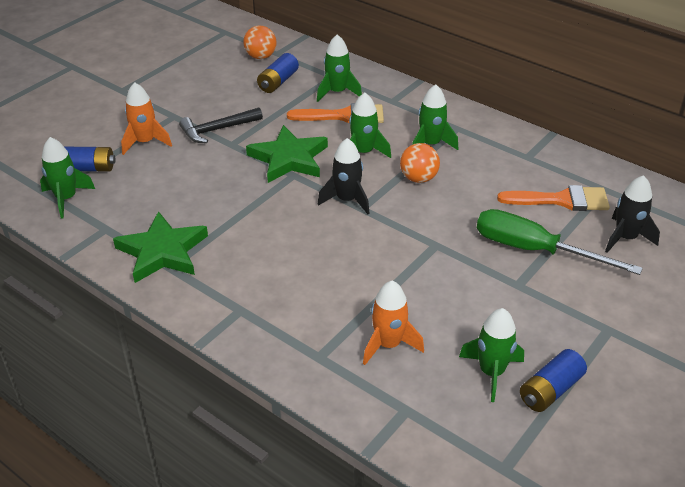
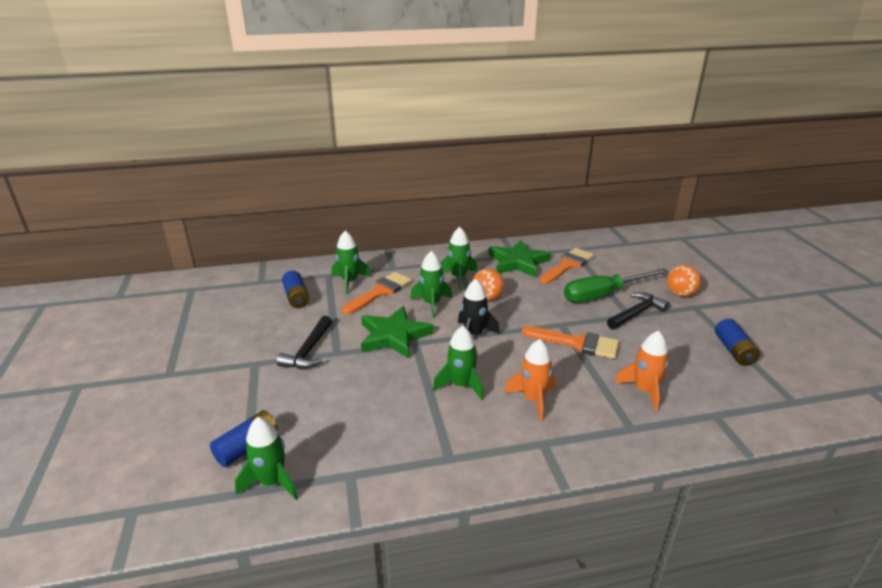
camera: 50 degrees left, 10 degrees down
(145, 142) = (265, 395): orange rocket -> orange rocket (533, 400)
(162, 252) = (425, 453): green star -> green star (518, 262)
(261, 57) = (253, 289): orange ball -> orange ball (680, 294)
(414, 268) = (576, 343): none -> orange brush
(491, 372) = (703, 363): green rocket -> green rocket (461, 385)
(529, 288) = (636, 313): none -> black hammer
(625, 238) = (622, 264): black rocket -> none

